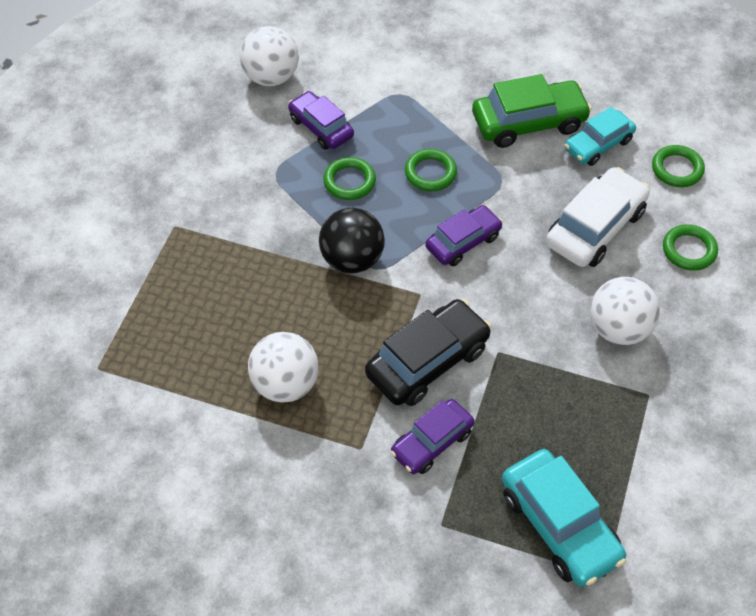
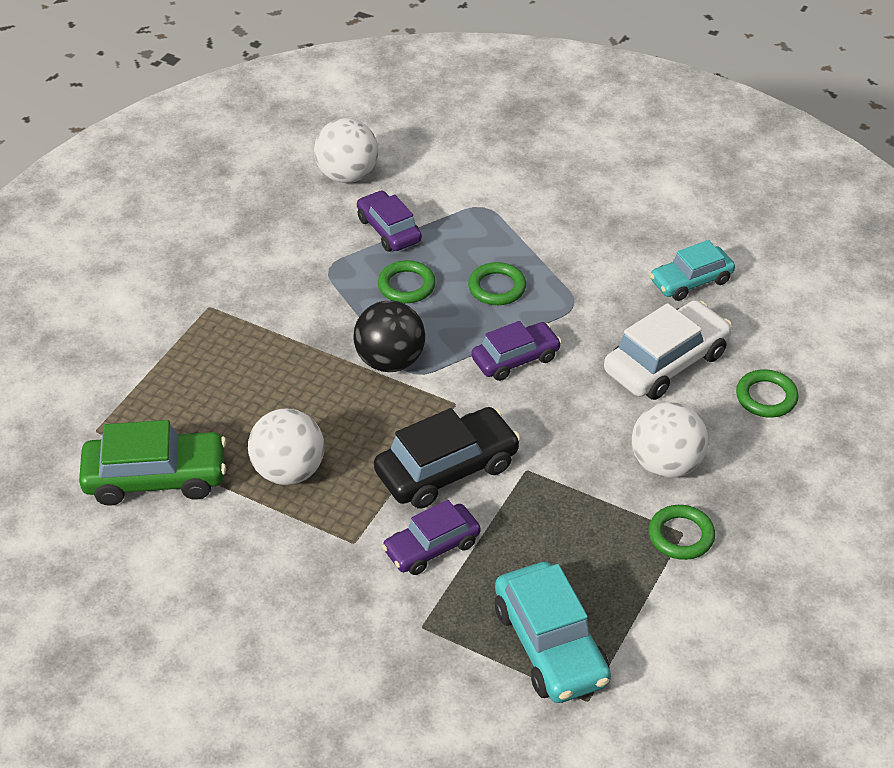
camera: 10 degrees right, 10 degrees down
(529, 122) = (619, 250): green car -> green car (155, 478)
(677, 169) = (774, 315): green ring -> green ring (681, 536)

